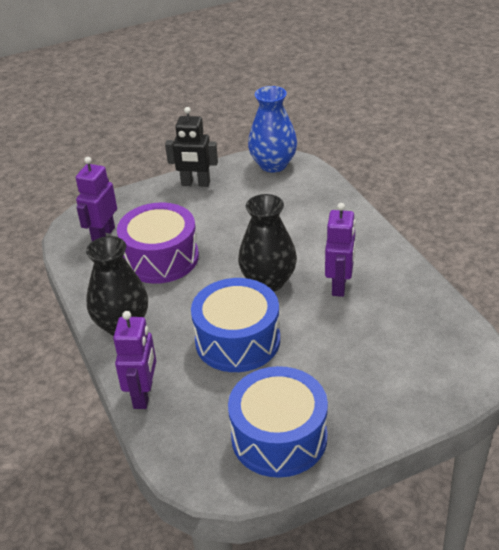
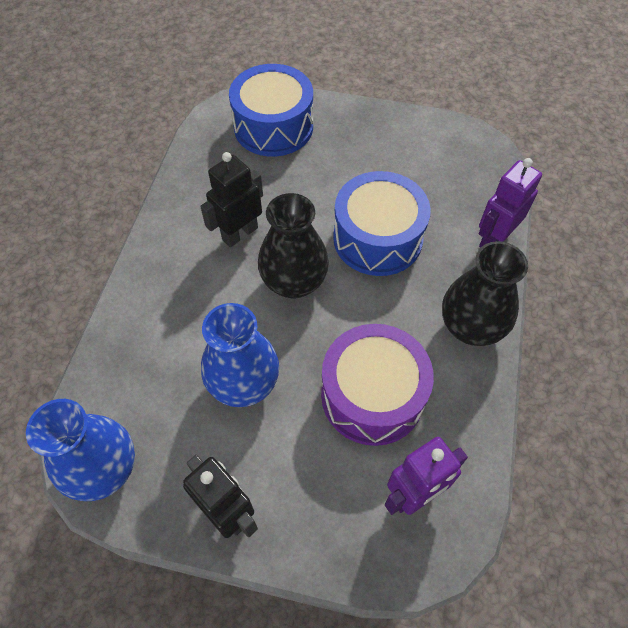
camera: 145 degrees left, 20 degrees up
(242, 224) = (244, 383): none -> blue vase
(279, 437) = (414, 145): blue drum -> blue drum (273, 126)
(340, 285) = (239, 233): purple robot -> black robot

